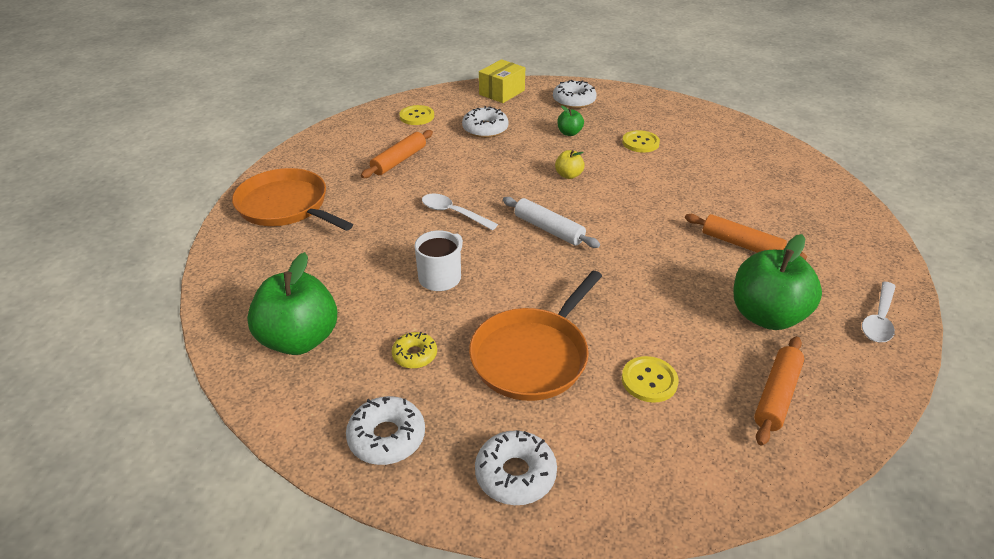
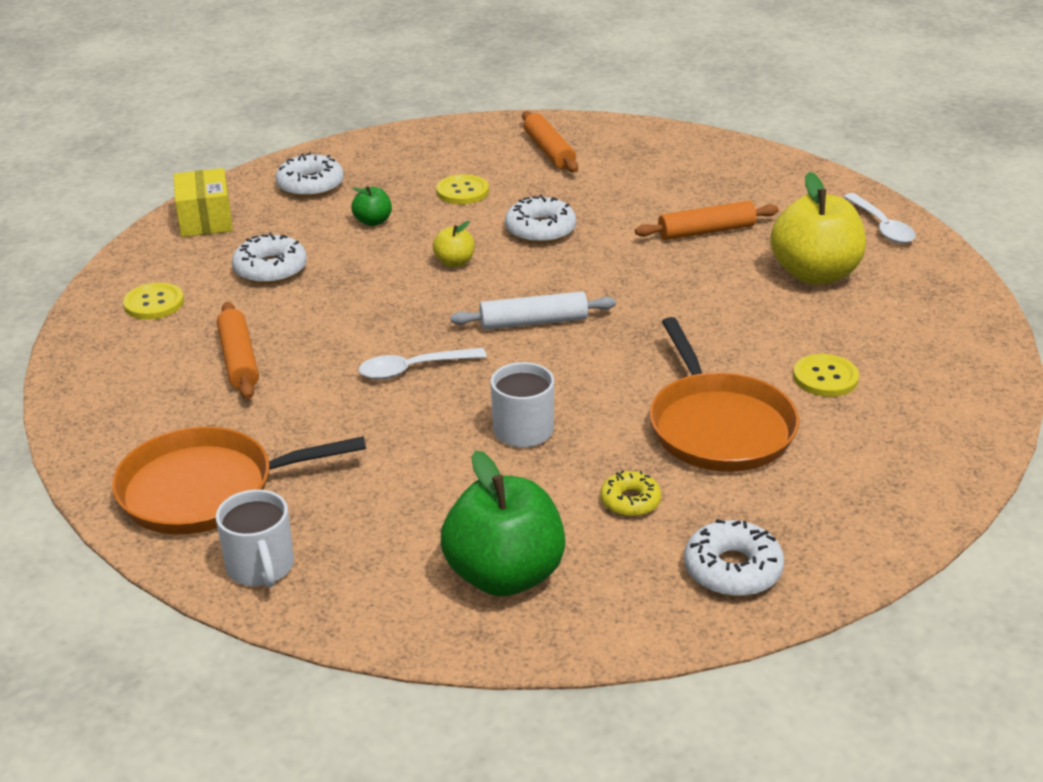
camera: 50 degrees left, 5 degrees down
(239, 253) = (261, 567): none -> white mug
(515, 474) = (861, 509): white donut -> white donut (540, 230)
(766, 316) = (815, 274): green apple -> yellow apple
(776, 395) = (912, 324): orange rolling pin -> orange rolling pin (549, 151)

